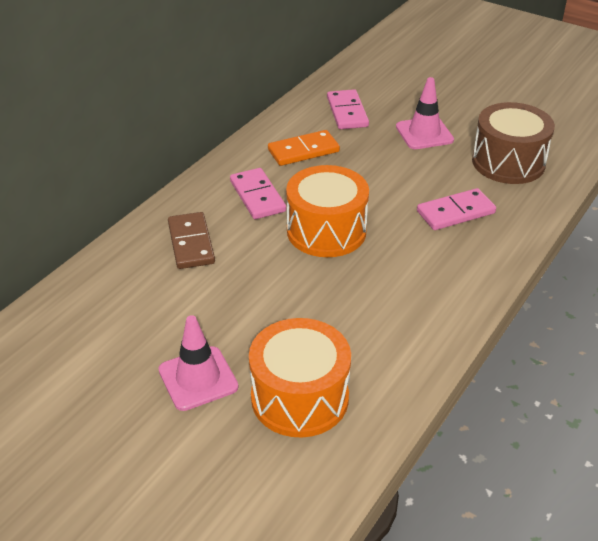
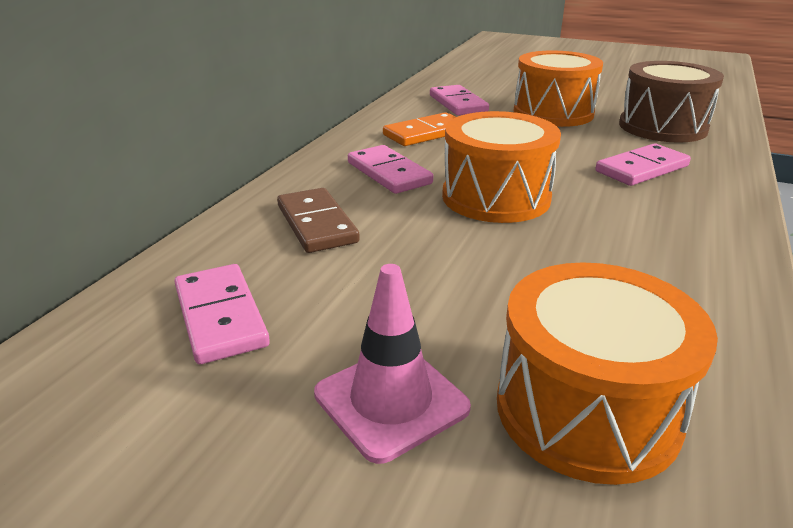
camera: 10 degrees left, 10 degrees down
(116, 312) = (220, 316): none -> pink domino
(424, 133) = (553, 113): pink traffic cone -> orange drum

